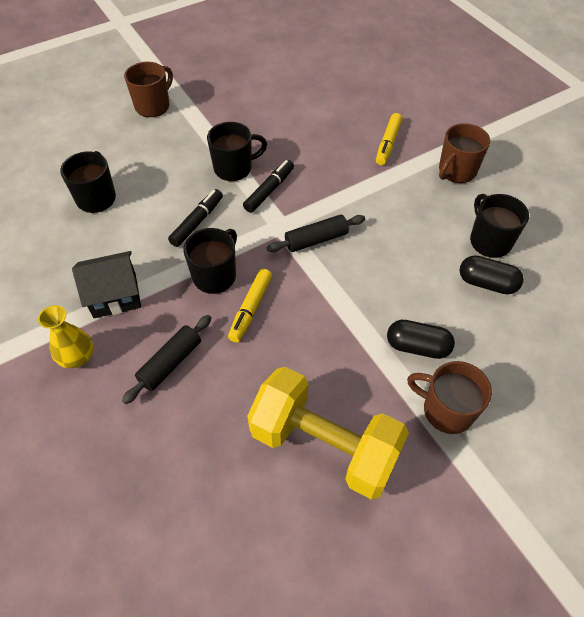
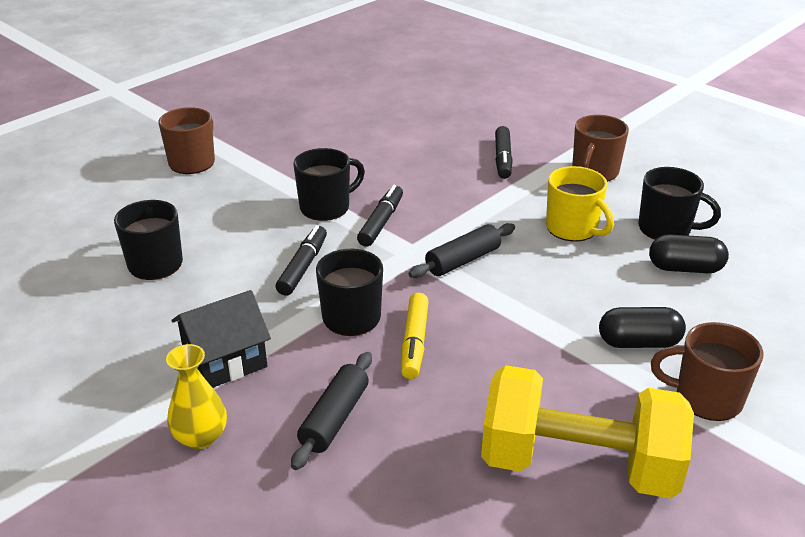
camera: 15 degrees left, 20 degrees down
(388, 144) = (503, 159): yellow marker -> black marker
(414, 226) = (573, 229): none -> yellow mug
(489, 241) = (666, 229): black mug -> black mug turned 150 degrees clockwise

